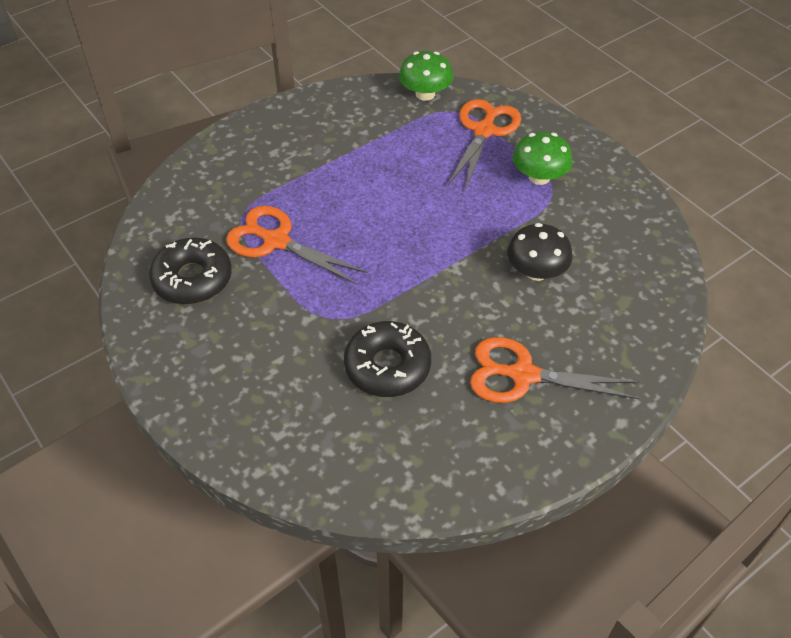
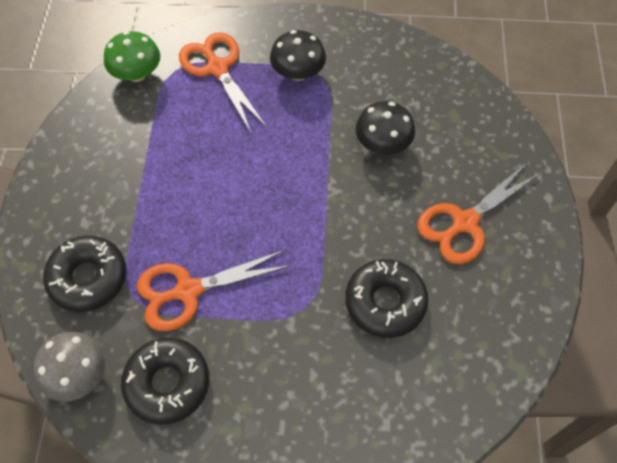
camera: 50 degrees left, 10 degrees up
(156, 228) = (78, 375): none -> grey mushroom
(233, 183) = (88, 278): none -> black donut
(539, 177) = (298, 72): green mushroom -> black mushroom

